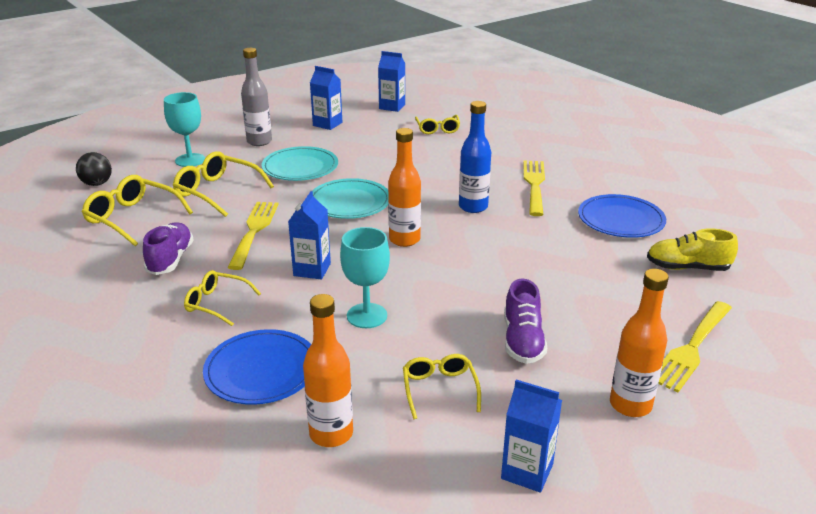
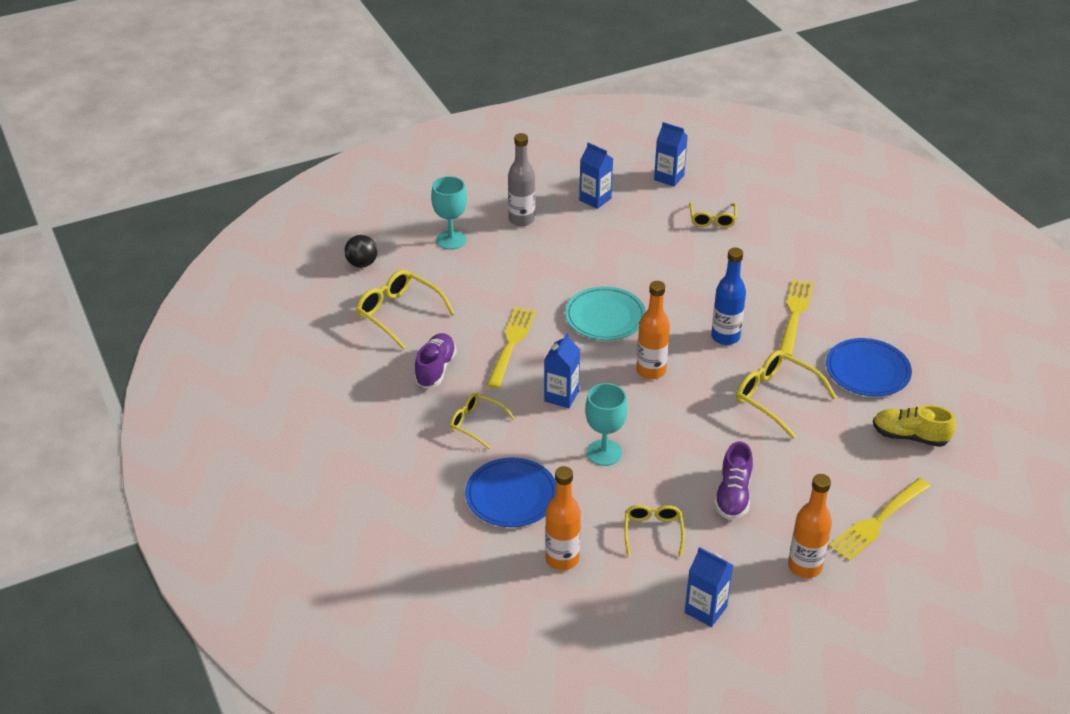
camera: 10 degrees right, 10 degrees up
(217, 192) = (478, 288): yellow glasses -> yellow glasses (776, 397)
(300, 167) = (561, 262): turquoise plate -> none

